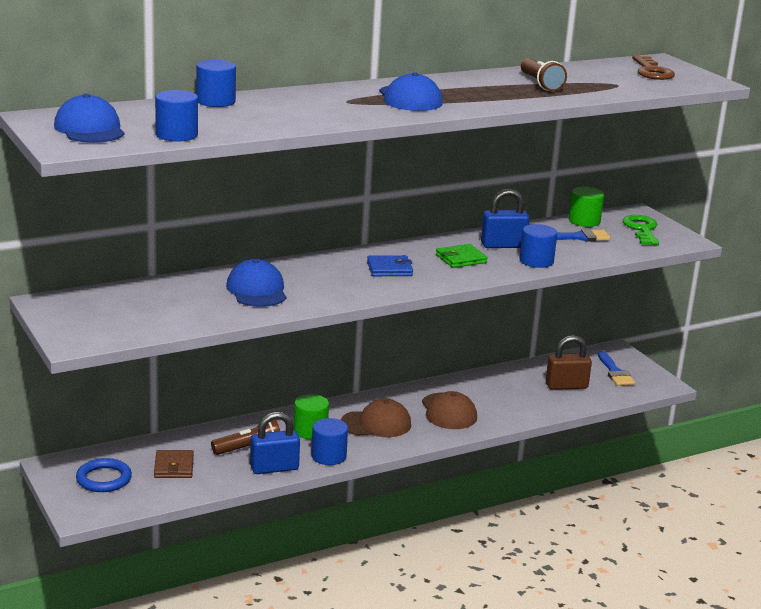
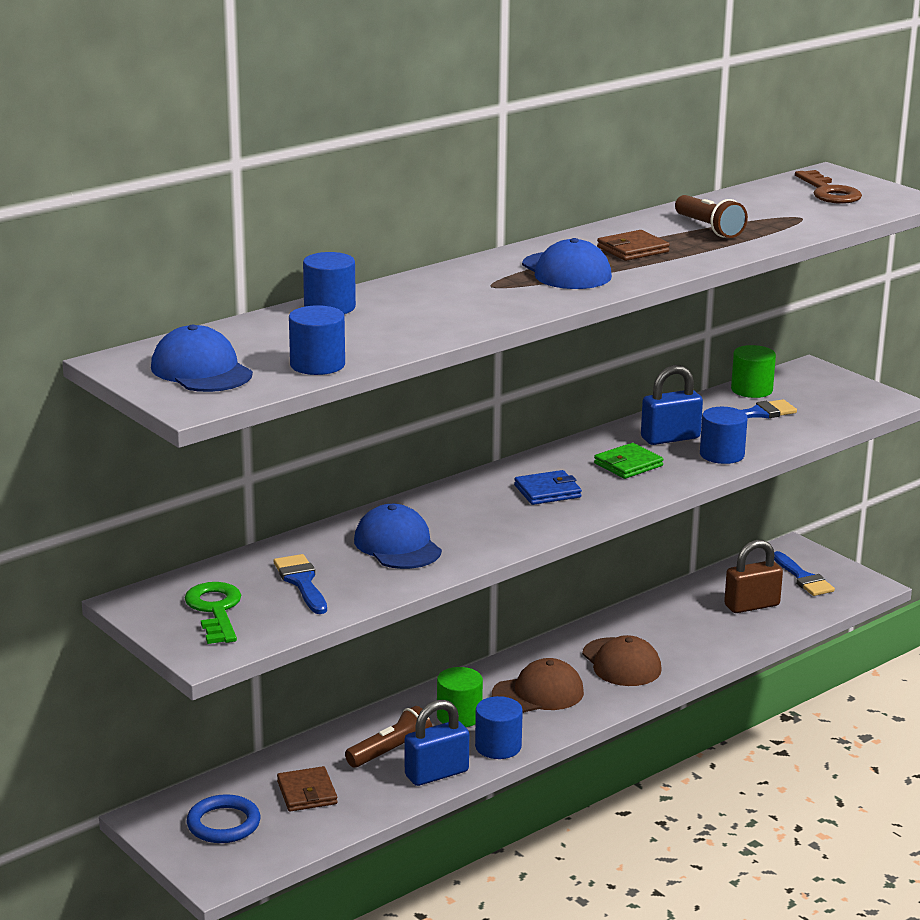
camera: 10 degrees left, 0 degrees up
(172, 305) = (301, 582): none -> blue brush
(471, 91) = (632, 249): none -> brown wallet
(642, 229) = (827, 392): green key -> green key (215, 610)

